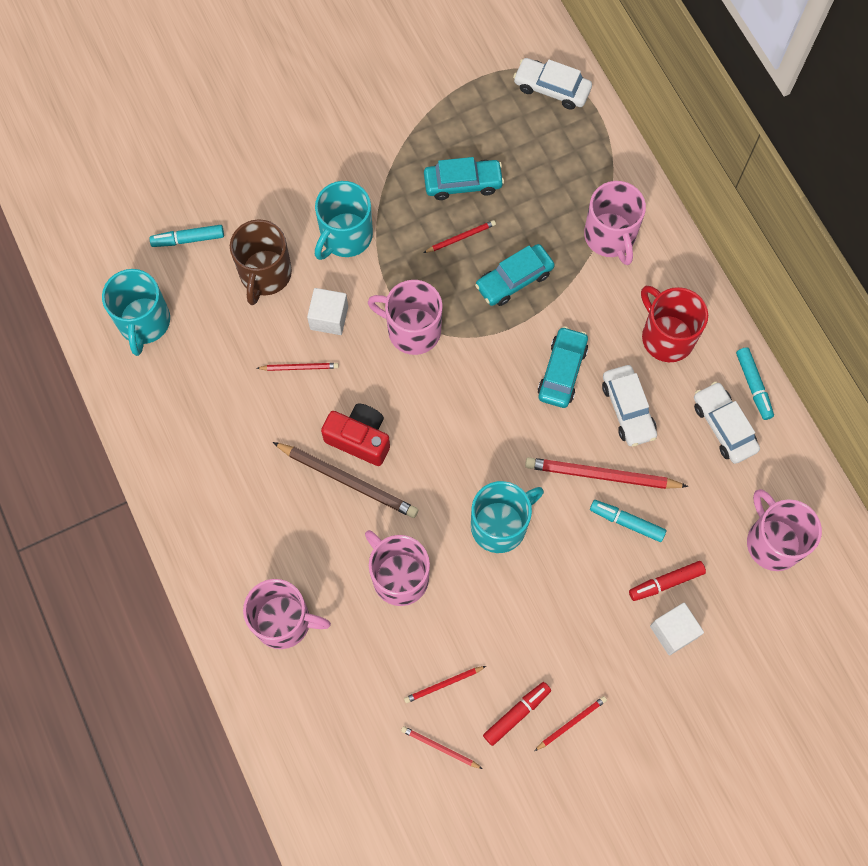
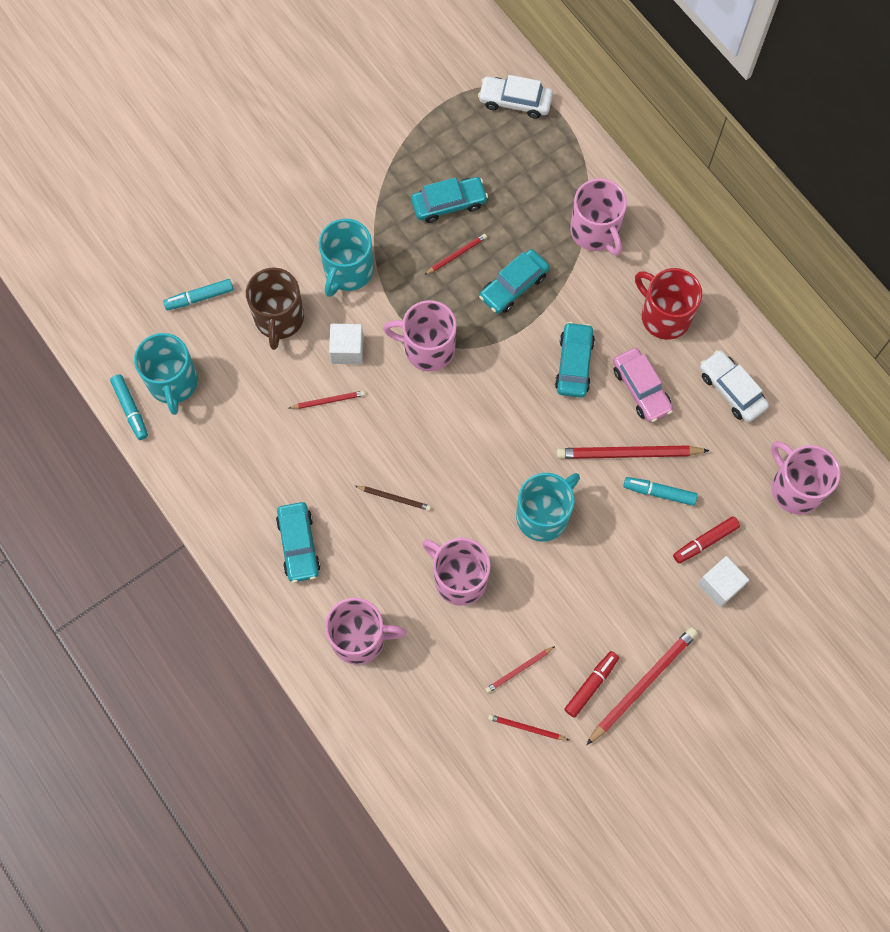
camera: 10 degrees left, 0 degrees up
(239, 512) = (298, 545): none -> turquoise car
(348, 480) = (394, 498): brown pencil -> brown pencil, size x0.52
(359, 438) = (398, 457): red camera -> none
(571, 723) = (642, 684): red pencil -> red pencil, size x1.93
(628, 409) = (641, 389): white car -> pink car
(753, 386) = (752, 348): turquoise marker -> turquoise marker (130, 409)

